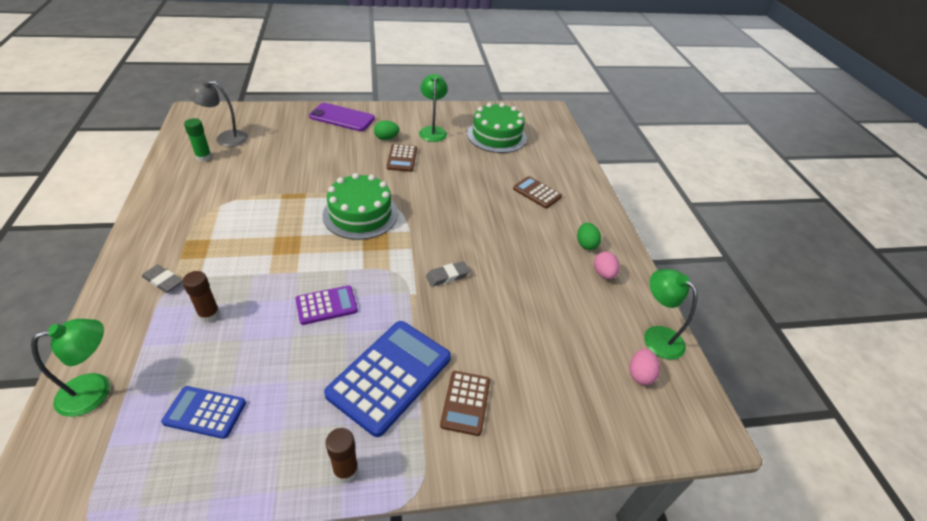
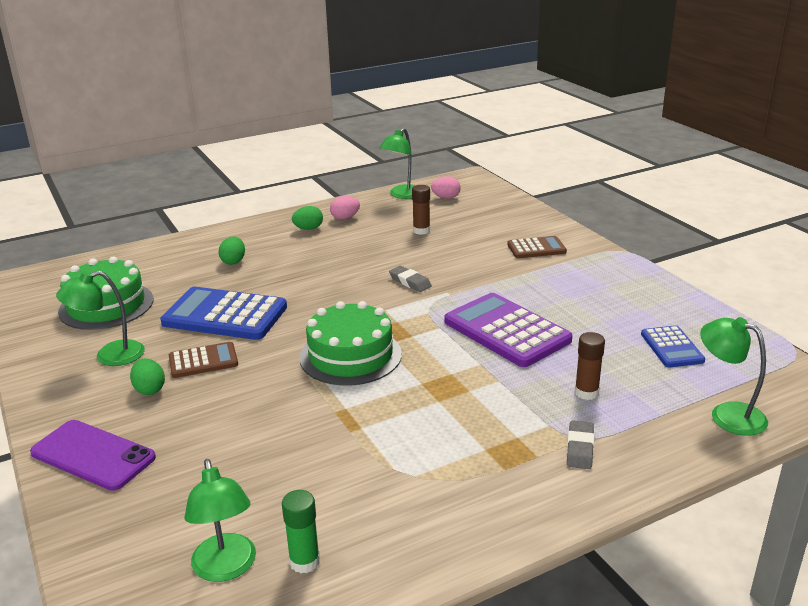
camera: 105 degrees left, 15 degrees down
(225, 138) = (226, 568): grey lamp -> green lamp
(326, 305) = (506, 331): purple calculator -> purple calculator, size x1.83
(342, 117) = (93, 455): purple phone -> purple phone turned 60 degrees counterclockwise
(345, 470) = (636, 276): brown glue stick -> brown glue stick (421, 231)
(390, 376) = (547, 281): blue calculator -> blue calculator (225, 315)
(537, 193) = (233, 261): brown calculator -> green egg

